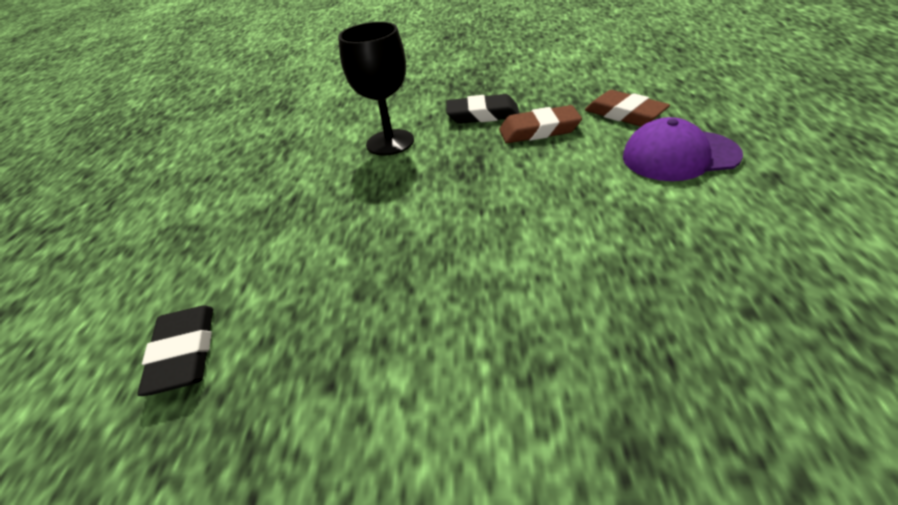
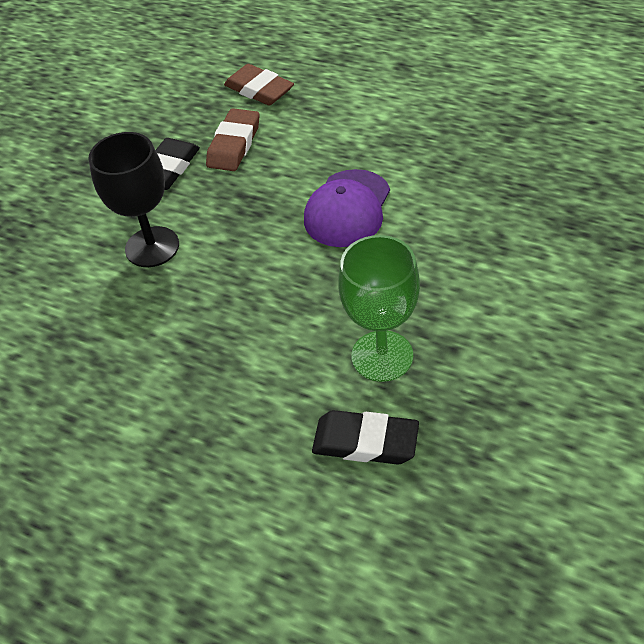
camera: 65 degrees left, 10 degrees up
(303, 325) = (382, 356): none -> green goblet
(625, 114) = (259, 90): brown eraser -> brown eraser turned 60 degrees clockwise
(679, 156) = (343, 91): purple cap -> purple cap (347, 209)

